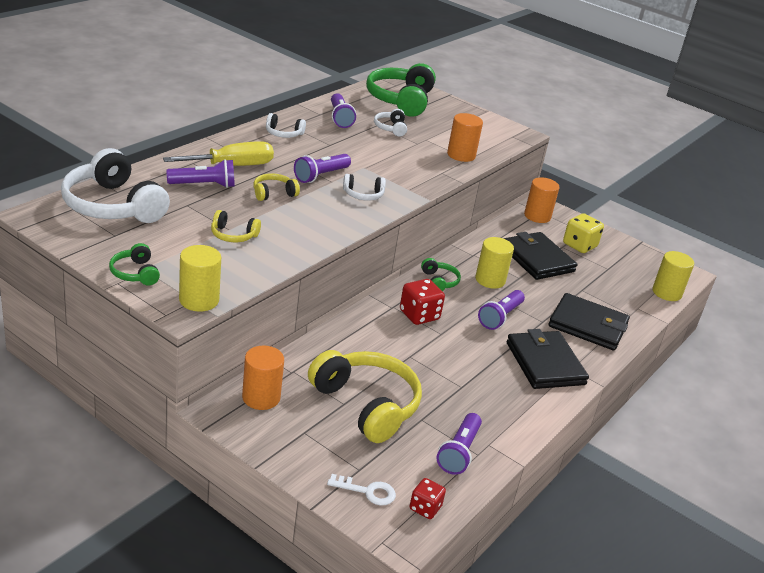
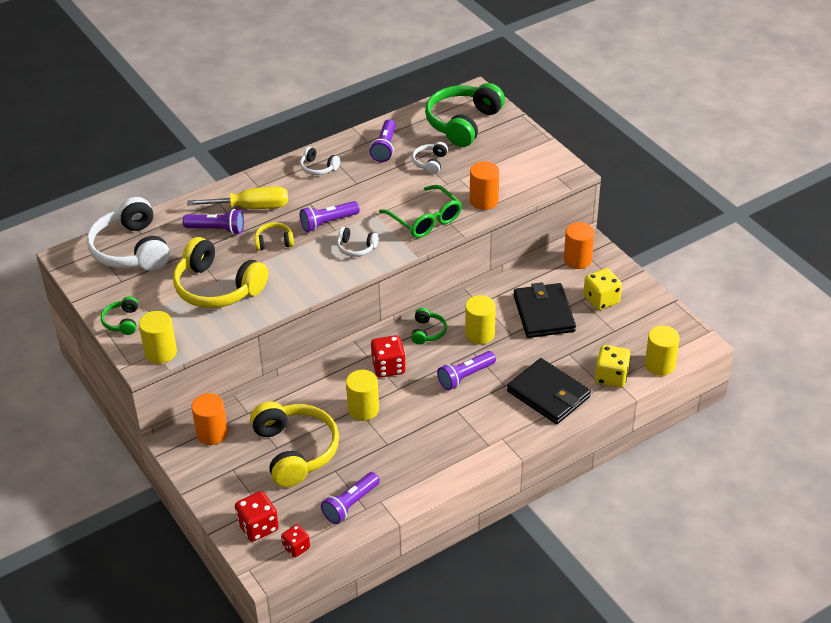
camera: 25 degrees right, 10 degrees up
(233, 235) = (217, 288): yellow headphones -> yellow headphones, size x2.15
(367, 491) = (258, 527): white key -> red dice
(416, 170) = (425, 220): none -> green glasses
(417, 356) = (363, 409): none -> yellow cylinder
(545, 363) = (479, 430): black wallet -> none
(633, 306) = (611, 377): none -> yellow dice

